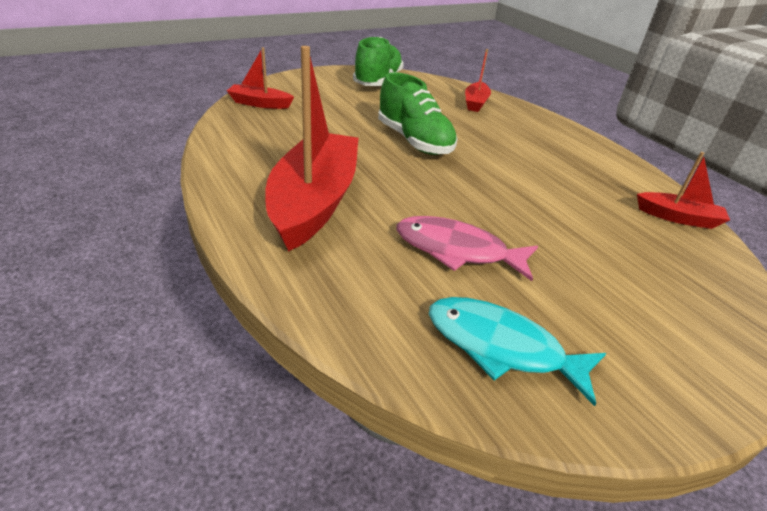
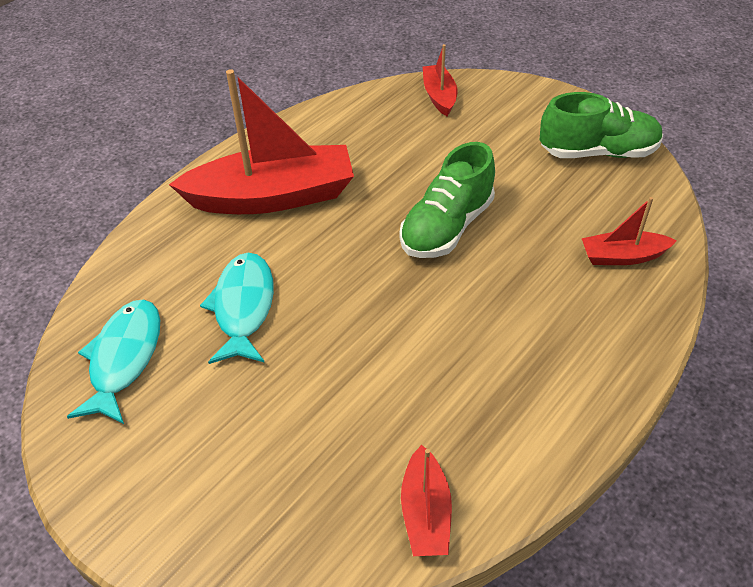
camera: 75 degrees right, 10 degrees up
(457, 250) = (243, 307): pink fish -> turquoise fish

